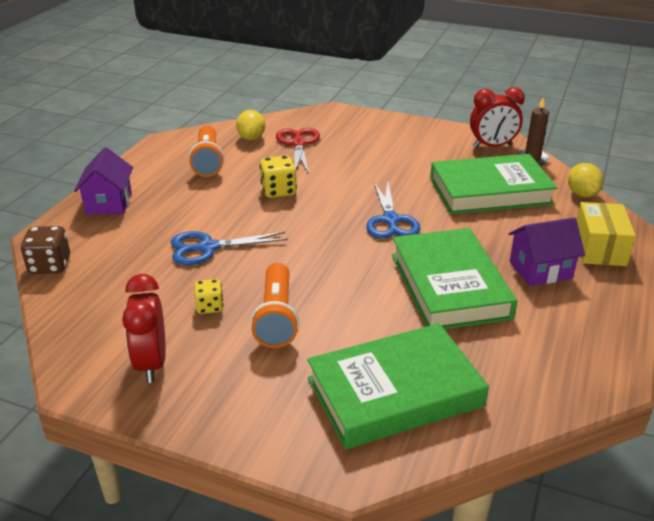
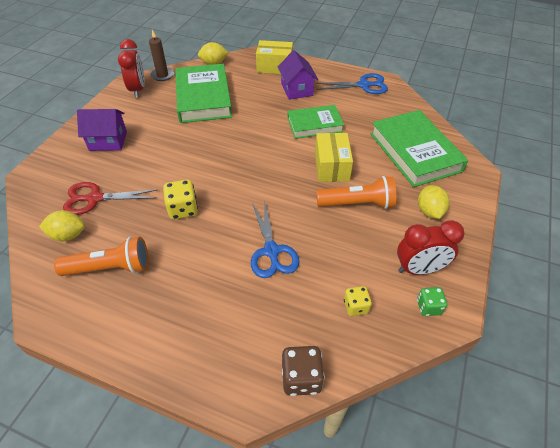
camera: 90 degrees left, 15 degrees up
(93, 363) = (428, 307): none -> green dice
(109, 203) = (183, 348): purple house -> purple house (108, 141)
(210, 307) = (350, 242): yellow dice -> yellow dice (355, 306)
(254, 389) = (429, 211): none -> yellow lemon
(352, 298) = (331, 167): none -> yellow box
(390, 220) = (237, 145): blue scissors -> blue scissors (363, 85)
(449, 285) = (314, 125): green book -> green book, size x0.63

